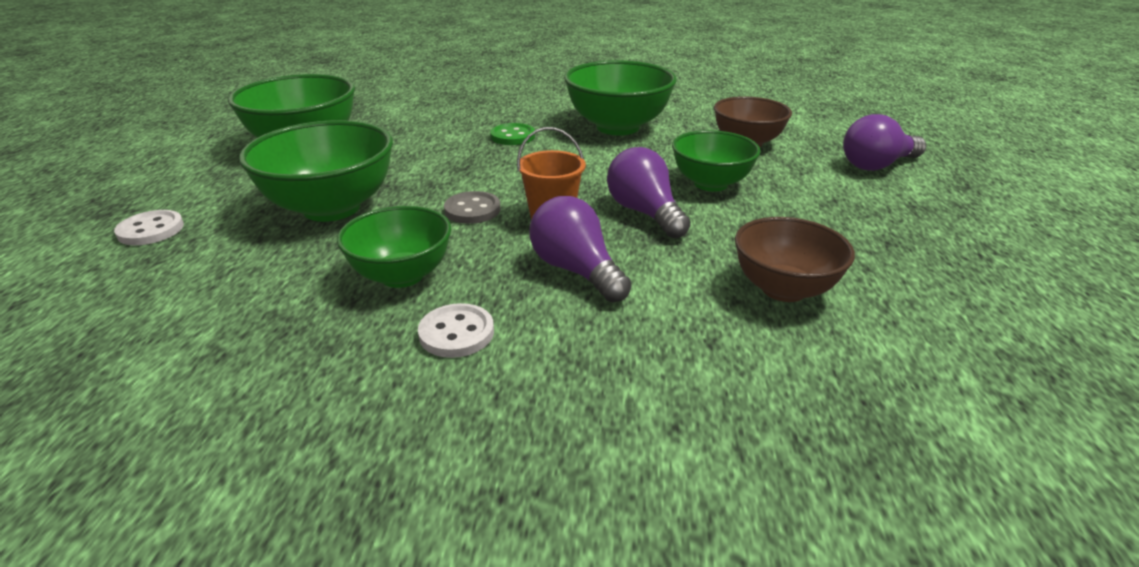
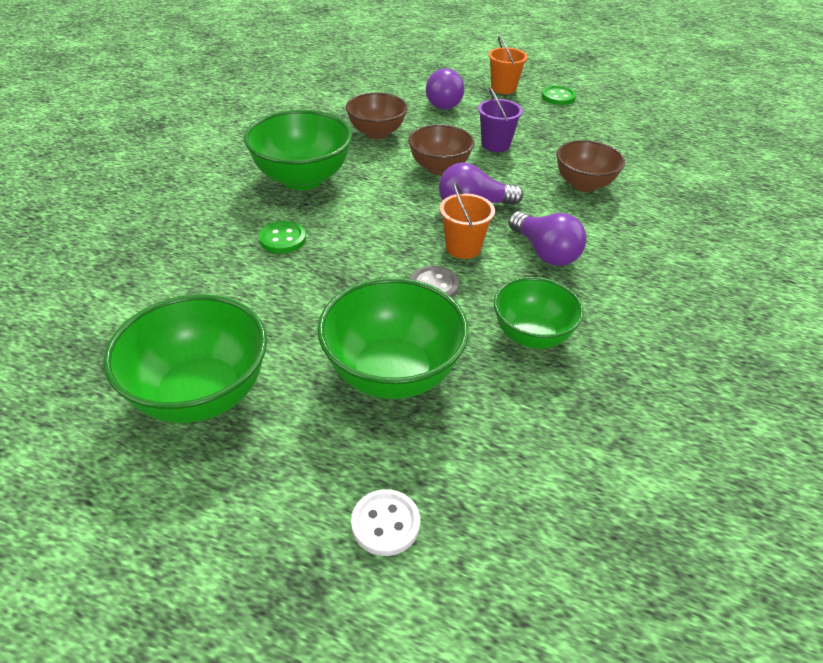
camera: 75 degrees left, 10 degrees up
(456, 333) = (611, 316): white button -> none
(576, 270) = (545, 252): purple light bulb -> purple light bulb turned 105 degrees counterclockwise
(710, 184) = (439, 168): green bowl -> brown bowl
(814, 211) = (495, 145): none -> purple bucket
(994, 199) = (503, 88): none -> orange bucket
(1048, 245) = (558, 97): none -> green button

